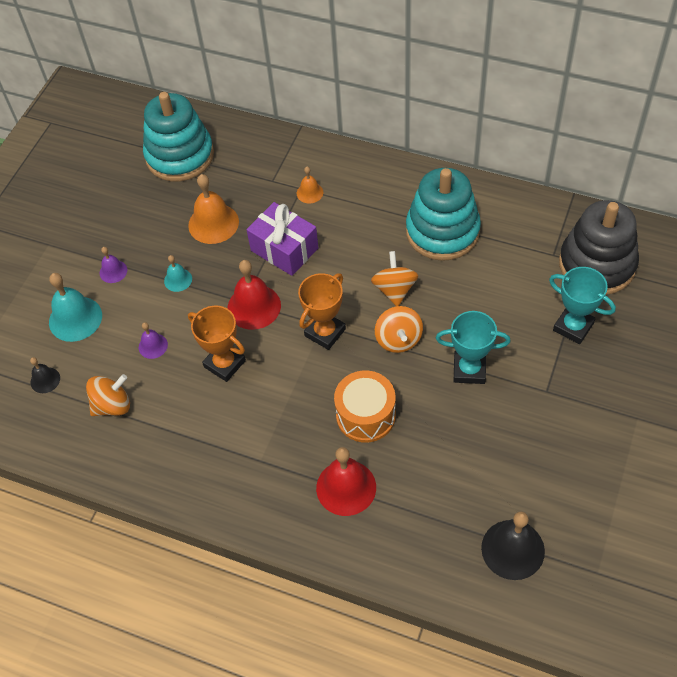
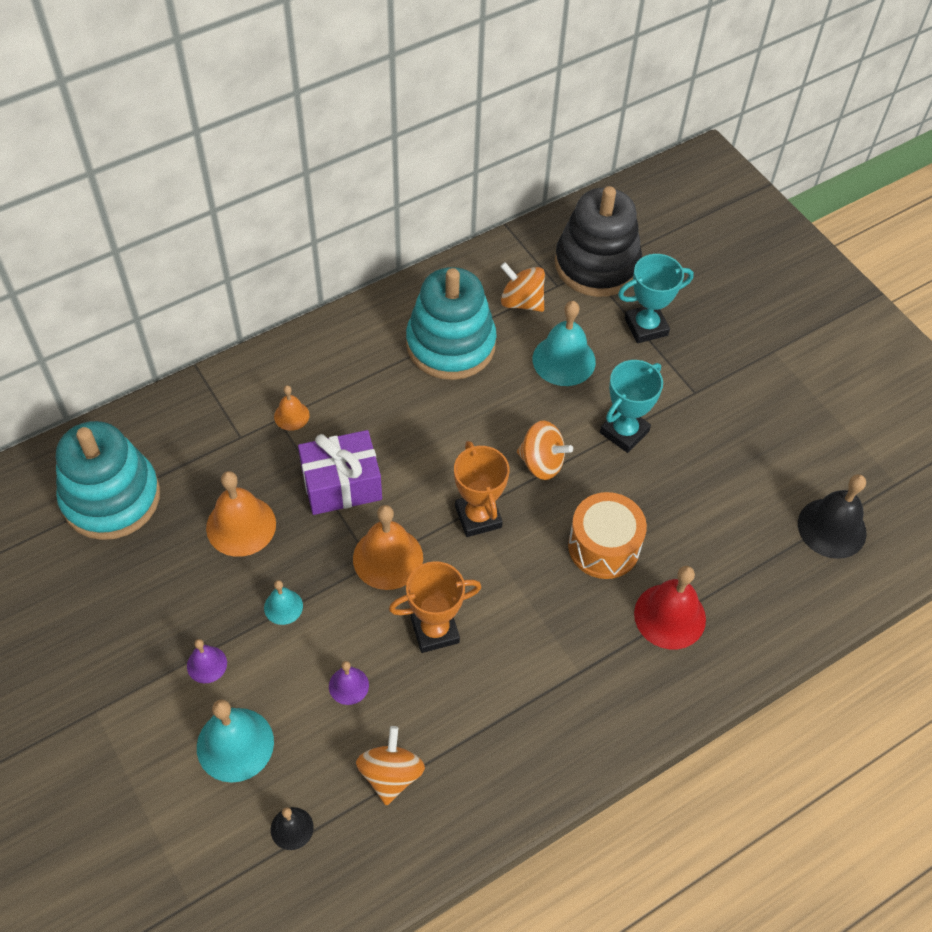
camera: 60 degrees left, 0 degrees up
(254, 306) = (388, 558): red bell -> orange bell
(394, 289) = (481, 427): orange spinning top -> orange spinning top (521, 302)
(494, 298) = (564, 360): none -> turquoise bell

